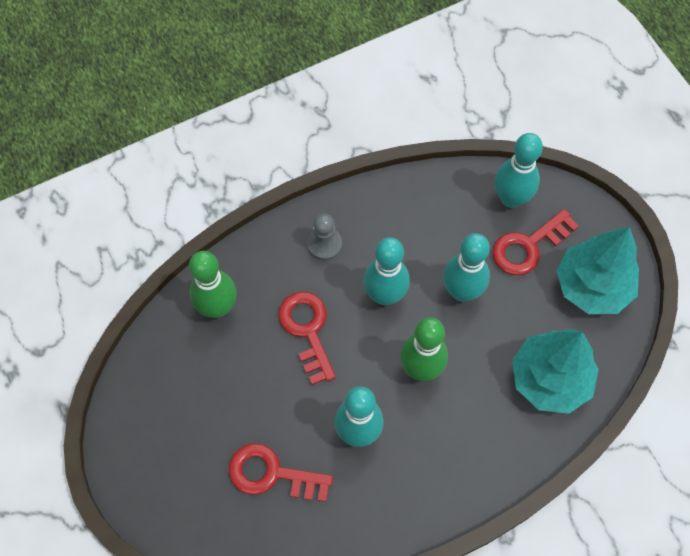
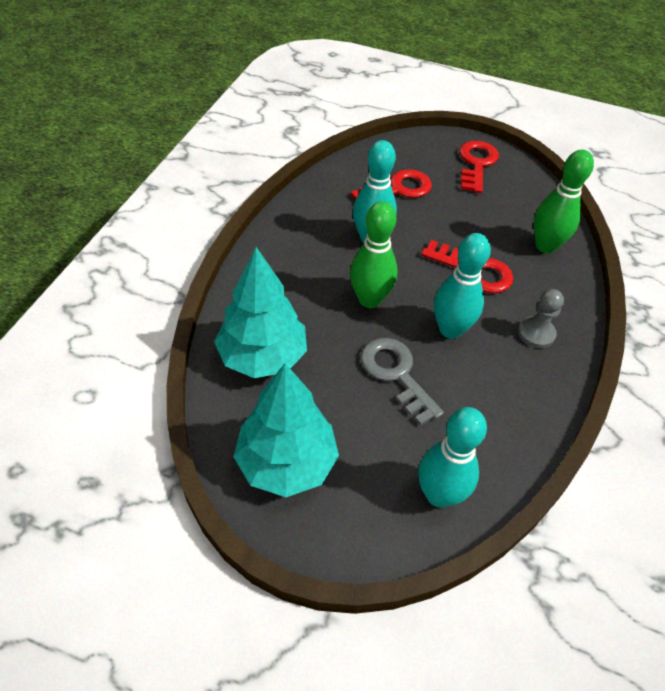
camera: 135 degrees right, 15 degrees down
(462, 291) = (396, 374): turquoise bowling pin -> grey key
(528, 246) = (378, 457): red key -> red key (476, 164)

